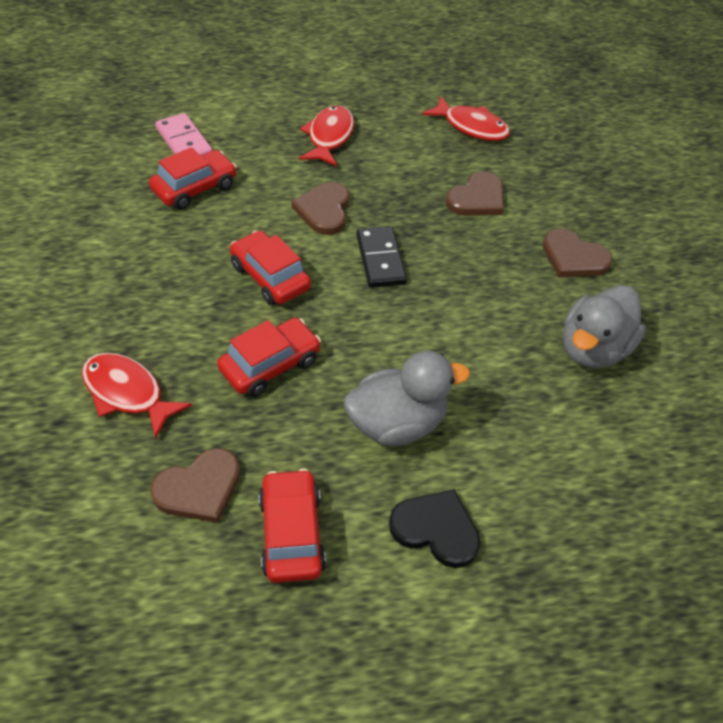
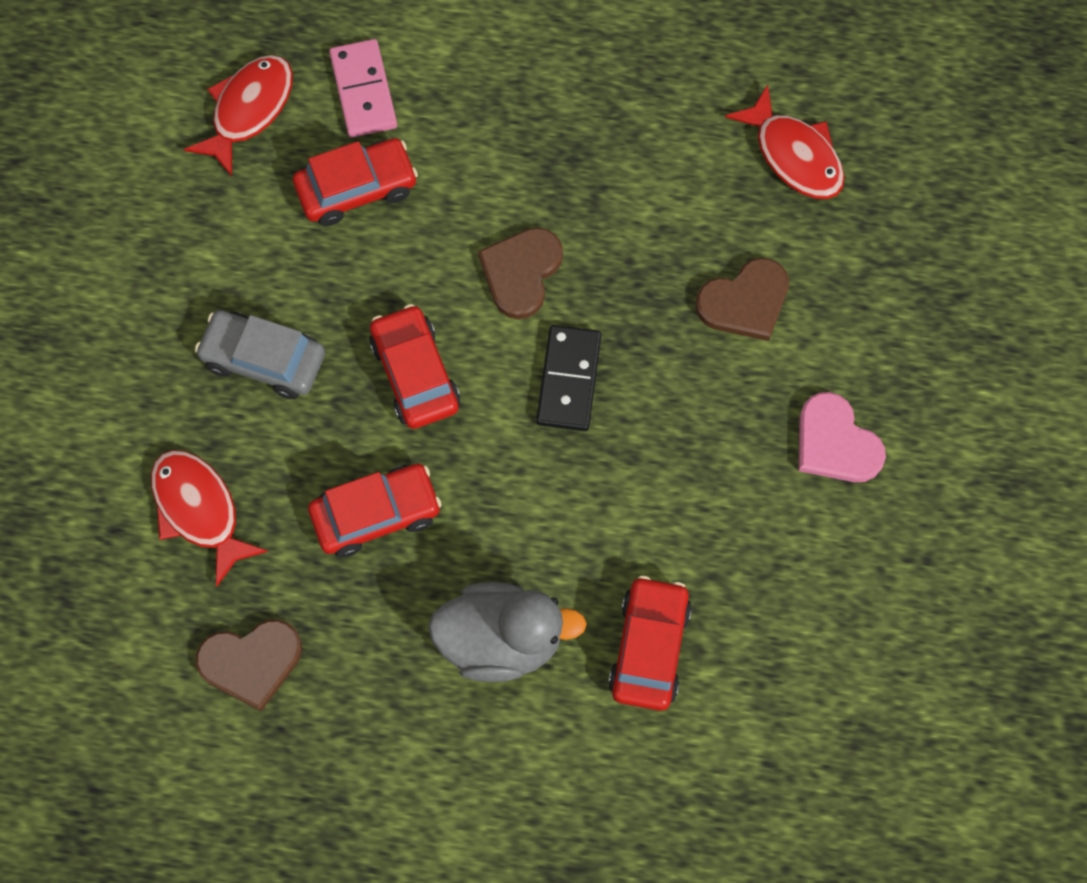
camera: 20 degrees right, 20 degrees up
(154, 291) = (263, 360): none -> grey car
(291, 533) = (336, 747): red car -> red car (649, 647)
(329, 137) = (573, 129): red fish -> red fish (249, 110)
(436, 529) = (496, 789): black heart -> none
(573, 257) = (835, 443): brown heart -> pink heart
(593, 349) = (791, 599): grey duck -> none

